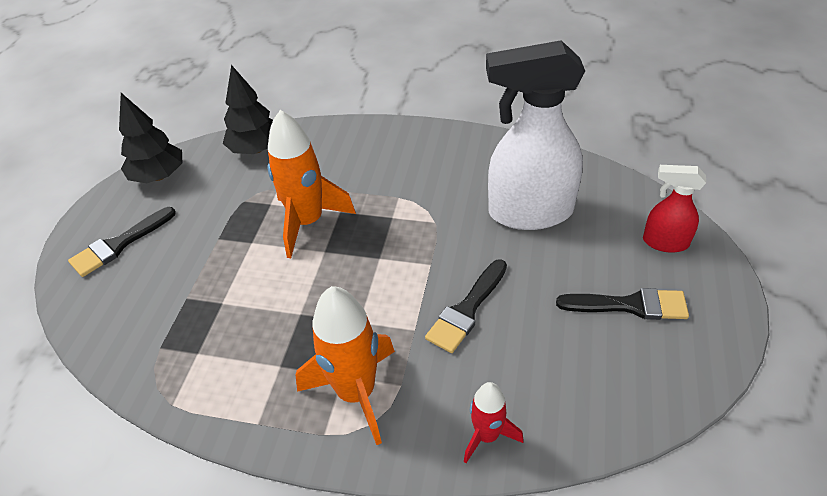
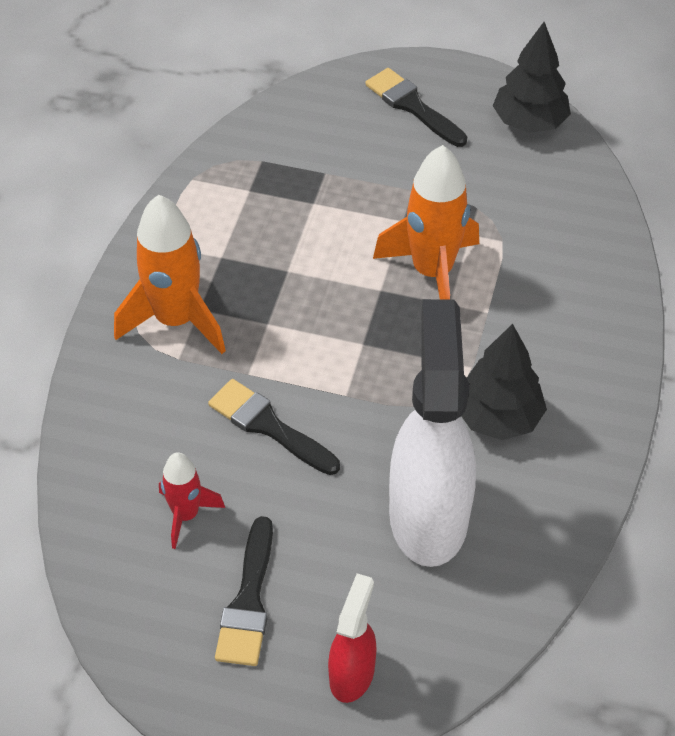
camera: 90 degrees right, 5 degrees up
(256, 149) = (580, 212): black tree -> black tree (497, 417)
(487, 436) = (103, 428): red rocket -> red rocket (186, 515)

